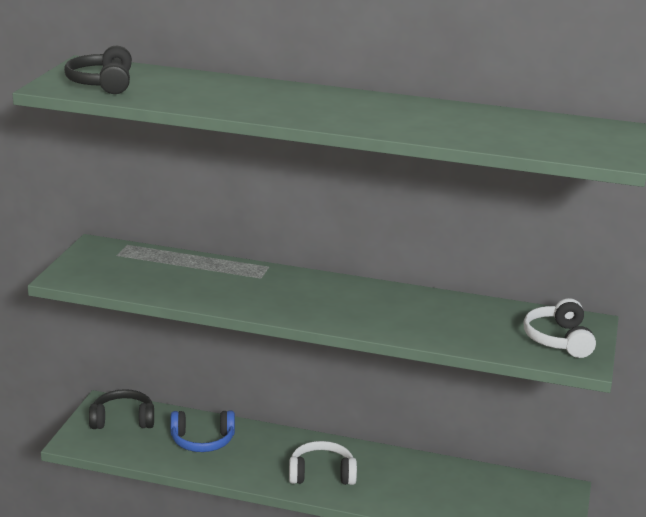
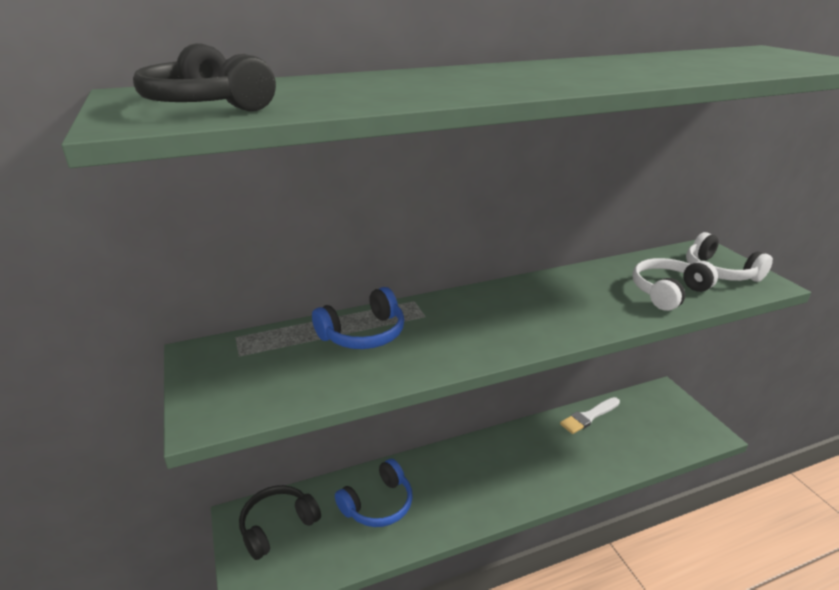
camera: 35 degrees left, 5 degrees up
(204, 272) = (363, 334): none -> blue headphones
(321, 474) = (510, 478): white headphones -> white headphones (668, 292)
(454, 471) = (589, 416): none -> white brush

